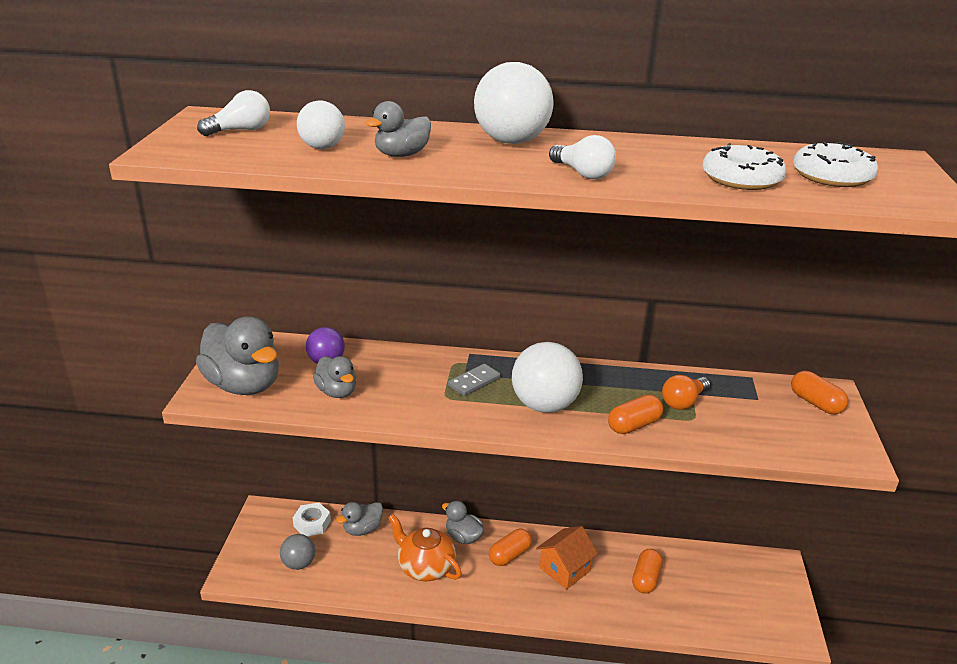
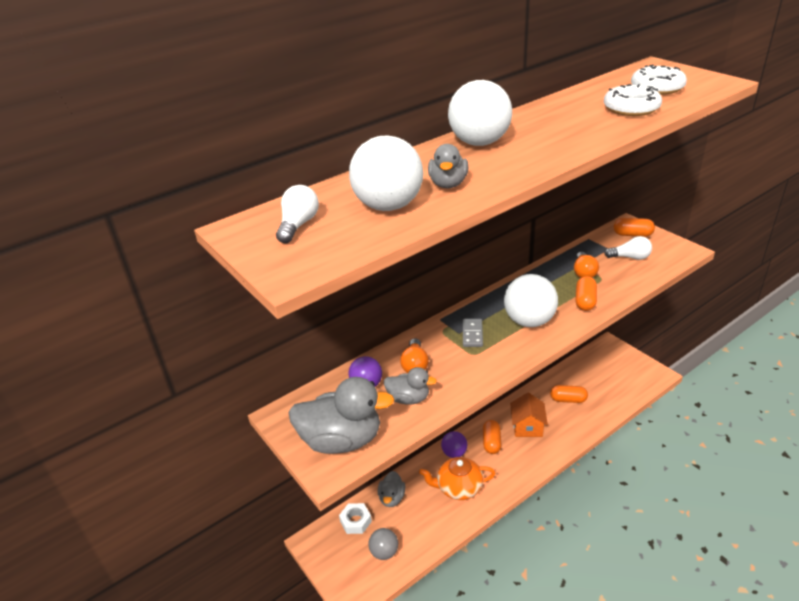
camera: 40 degrees left, 5 degrees up
(322, 147) = (388, 206): white ball -> white ball, size x1.72
(386, 372) = (415, 365): none -> orange light bulb
(463, 537) = (454, 453): grey duck -> purple ball
(582, 173) = (565, 143): white light bulb -> white light bulb (630, 257)
(645, 579) = (568, 400): orange capsule -> orange capsule turned 60 degrees counterclockwise

